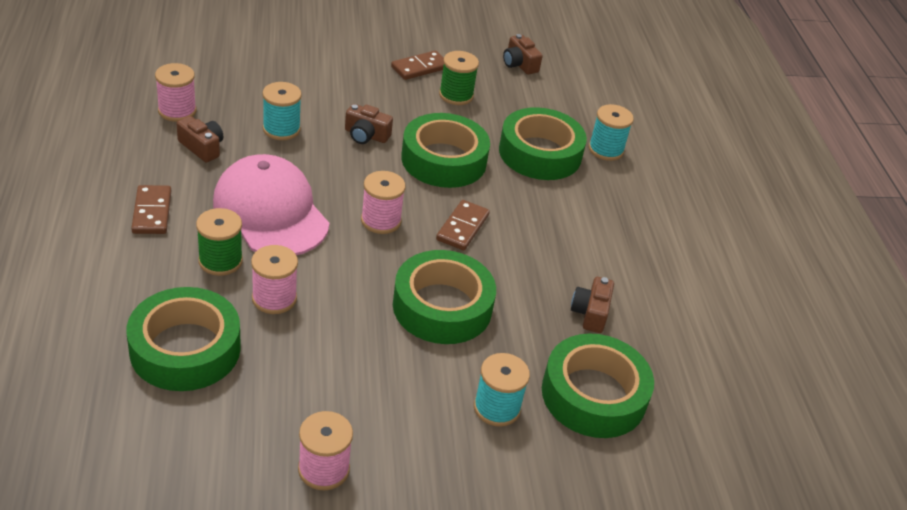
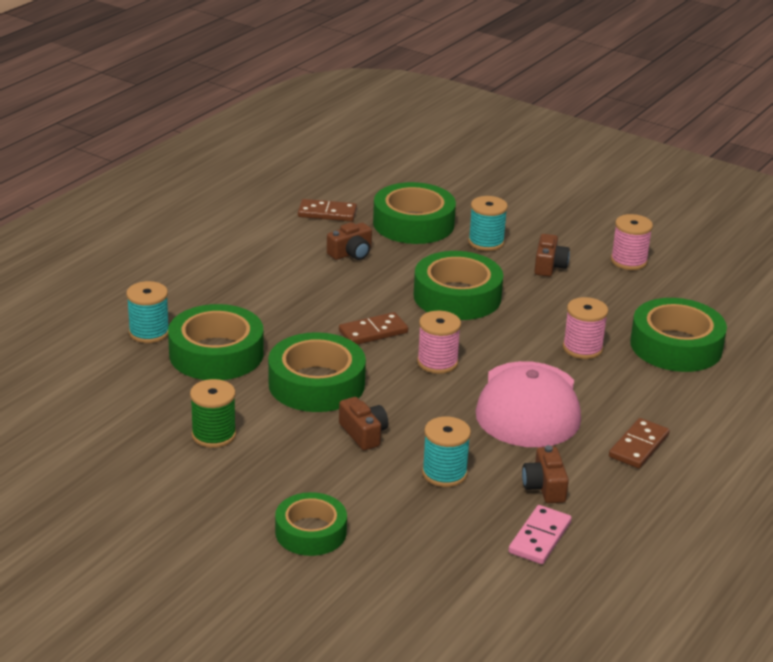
camera: 135 degrees left, 10 degrees down
(177, 111) = (540, 538): pink spool -> pink domino
(220, 261) = (605, 387): green spool -> none
(324, 62) = (311, 532): none -> green tape
(420, 67) = (208, 480): brown domino -> brown domino (327, 213)
(519, 64) = (89, 438): brown camera -> brown camera (549, 266)

